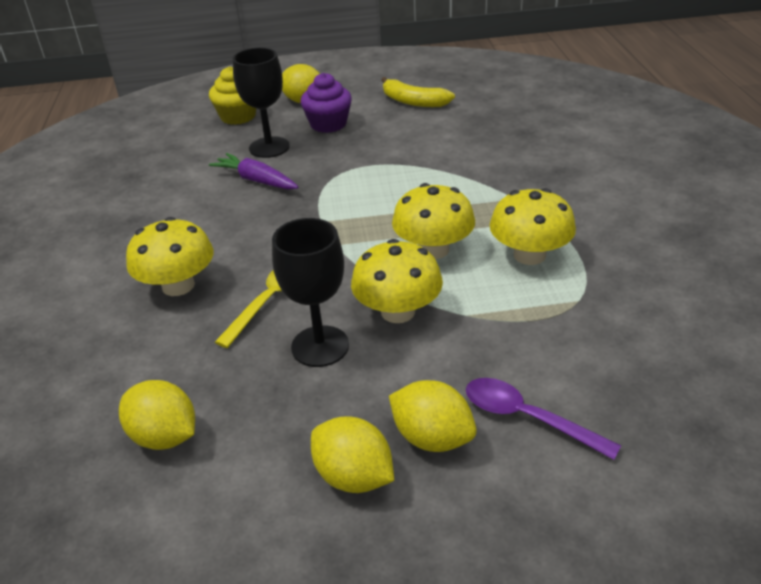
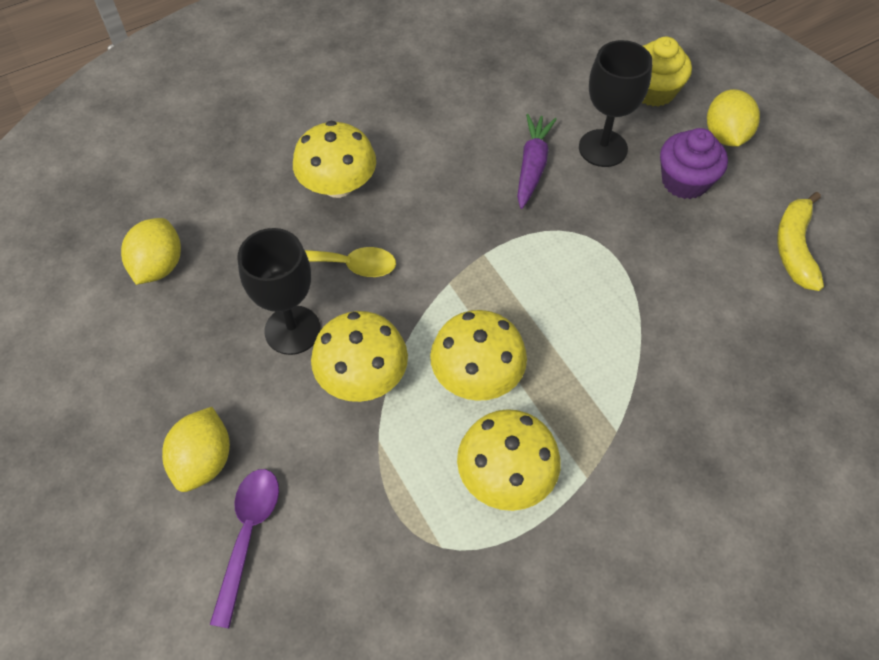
camera: 65 degrees right, 20 degrees up
(354, 476) = (148, 415): yellow lemon -> none

